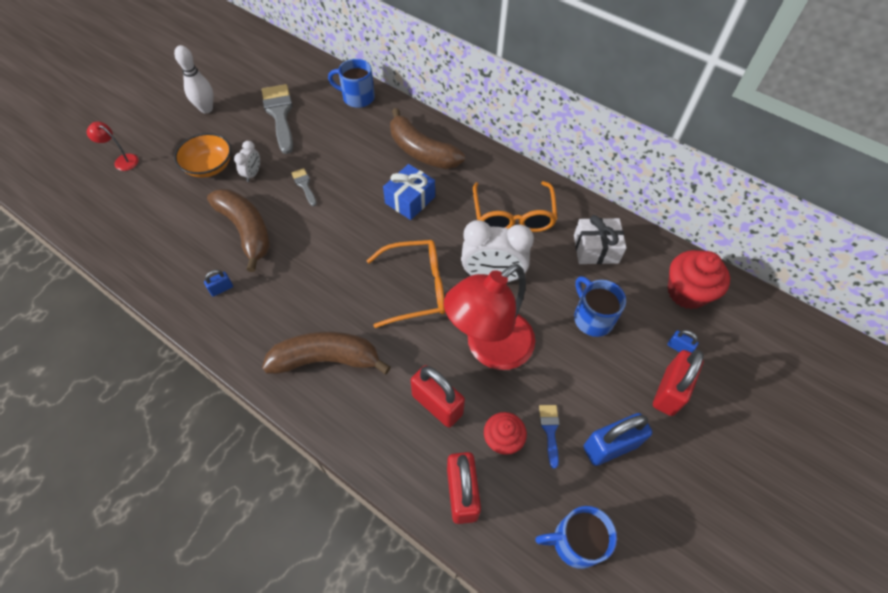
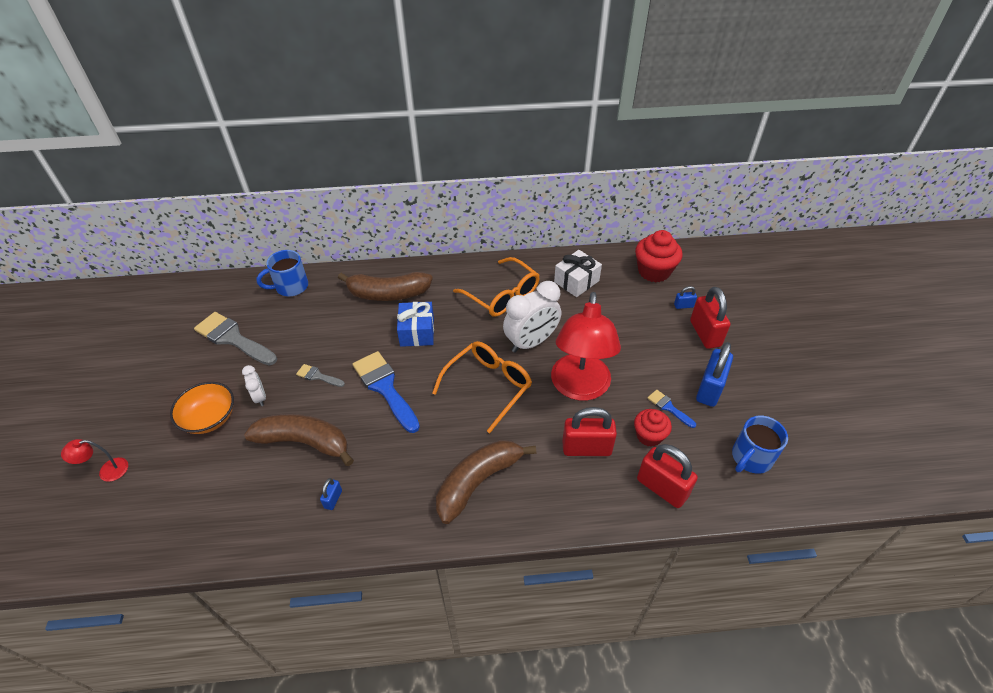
camera: 40 degrees left, 10 degrees down
(206, 109) = (151, 376): white bowling pin -> none
(339, 229) = (385, 387): none -> blue brush
(592, 318) = (619, 323): blue mug -> none

